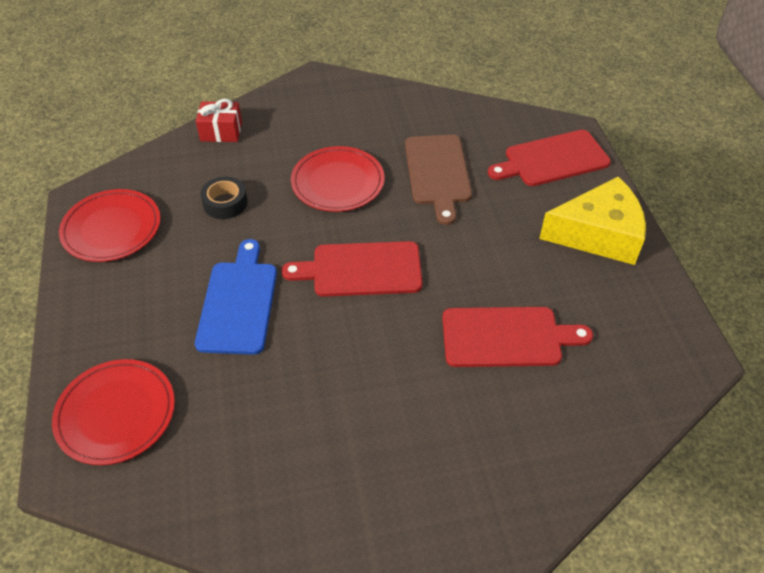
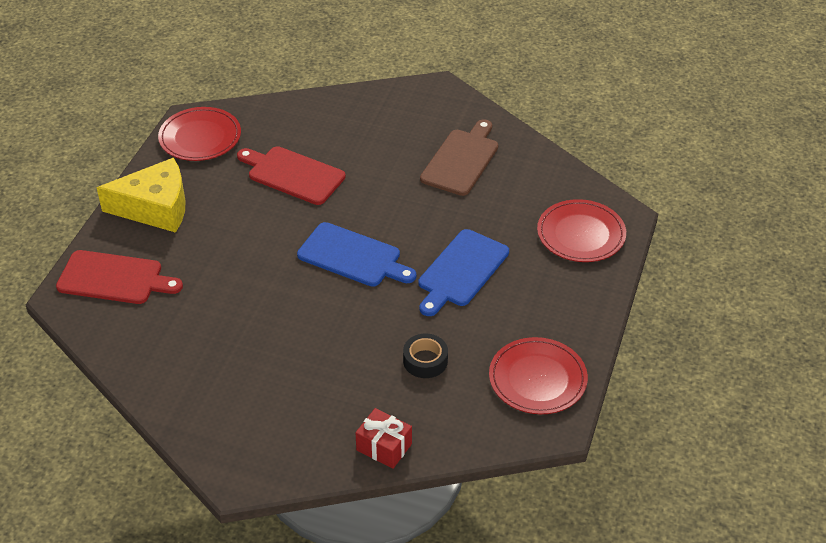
camera: 150 degrees left, 5 degrees down
(337, 182) = (313, 338): red plate -> red plate (200, 137)
(361, 269) = (353, 256): red cutting board -> blue cutting board
(437, 173) = (221, 309): brown cutting board -> brown cutting board (461, 160)
(598, 234) = (155, 208): yellow cheese -> yellow cheese turned 150 degrees clockwise

